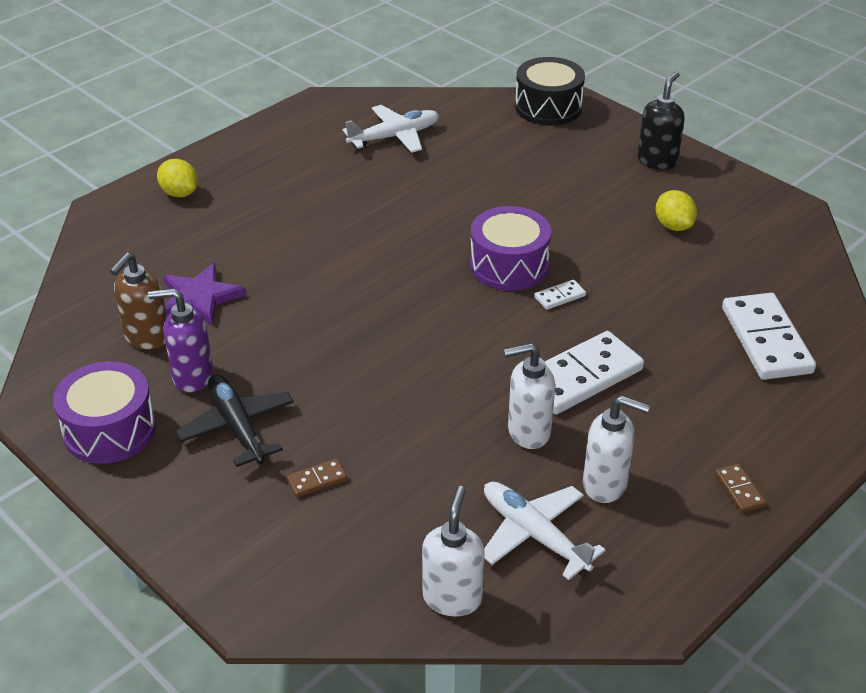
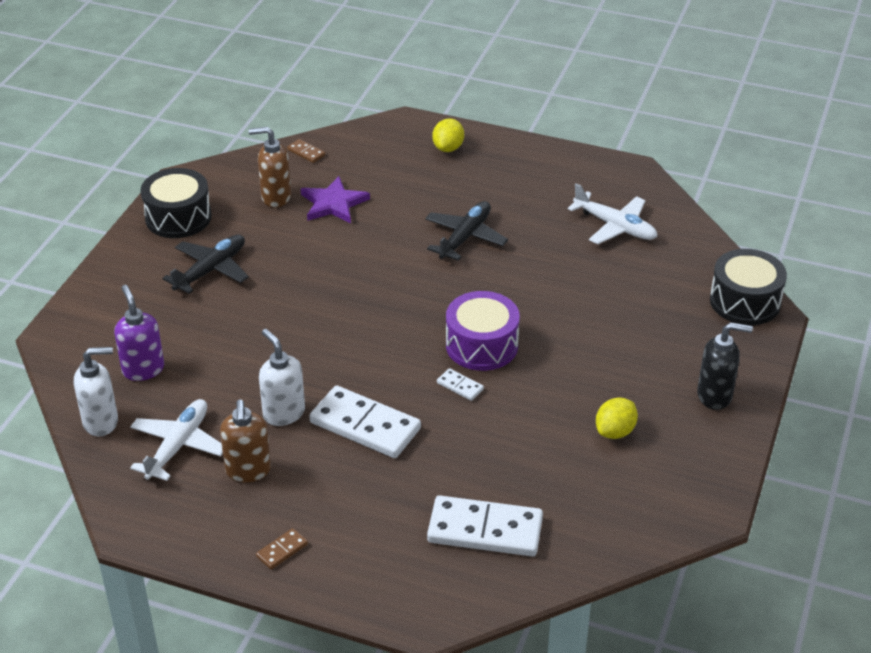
camera: 65 degrees right, 0 degrees up
(109, 430) = (178, 217): purple drum -> black drum
(192, 377) = (248, 232): purple soap dispenser -> purple soap dispenser (143, 369)
(317, 480) = (179, 324): brown domino -> brown domino (306, 152)
(336, 226) = (465, 237): none -> black plane
(605, 485) = (248, 471): white soap dispenser -> brown soap dispenser
(766, 340) = (485, 530): white domino -> white domino turned 45 degrees clockwise

